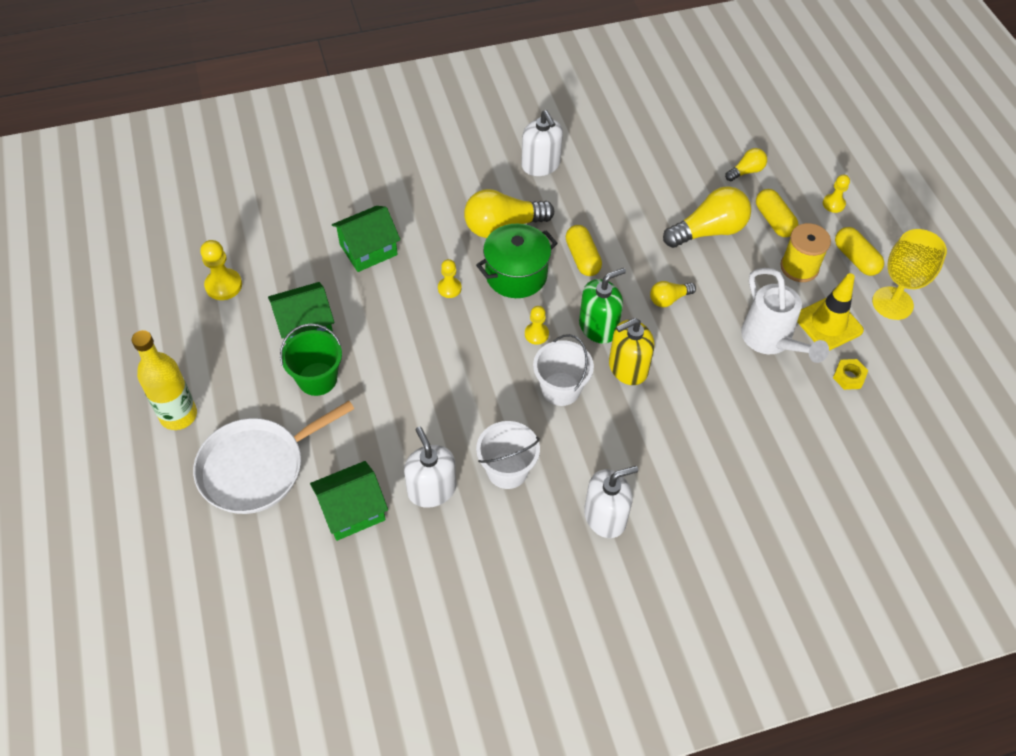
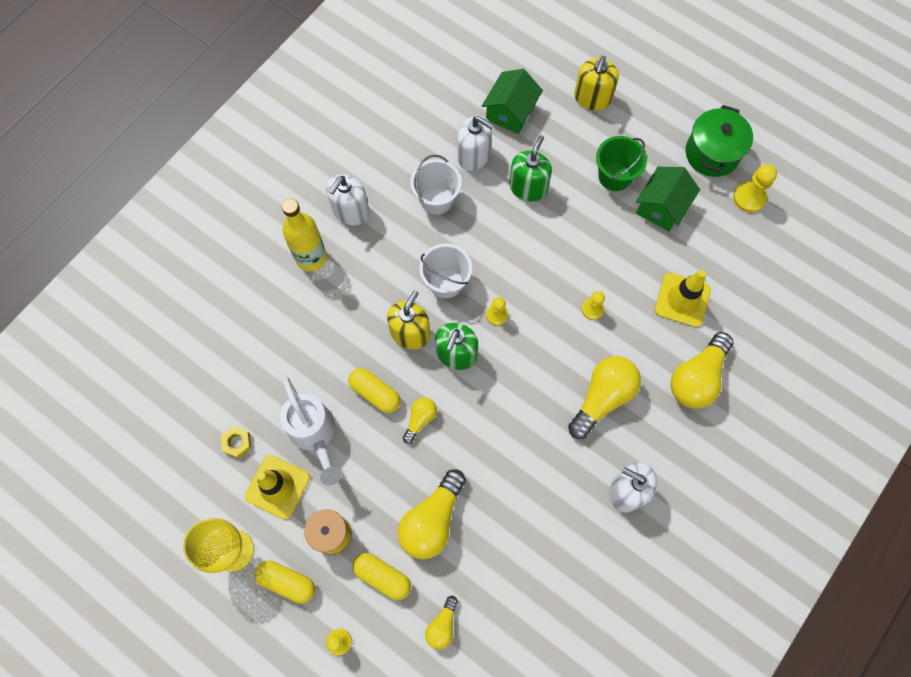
camera: 145 degrees right, 15 degrees up
(178, 415) = (673, 95): yellow bottle -> yellow bottle (311, 257)
(257, 467) = (592, 98): white pan -> yellow soap dispenser
(368, 249) = (682, 300): green house -> yellow traffic cone
(407, 422) = (528, 187): none -> green soap dispenser
(415, 195) = (697, 378): none -> yellow light bulb
(516, 275) = (554, 357): green pot -> green pot (712, 153)
(582, 258) = (516, 412): yellow capsule -> yellow capsule (375, 393)
(771, 341) = (315, 435): white watering can -> white watering can turned 150 degrees counterclockwise

